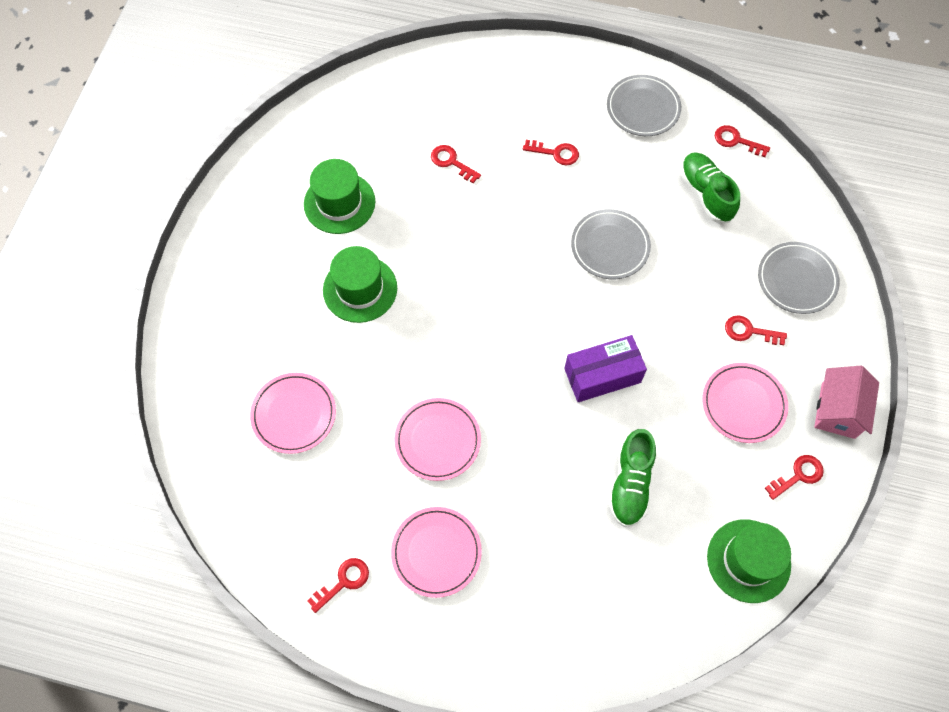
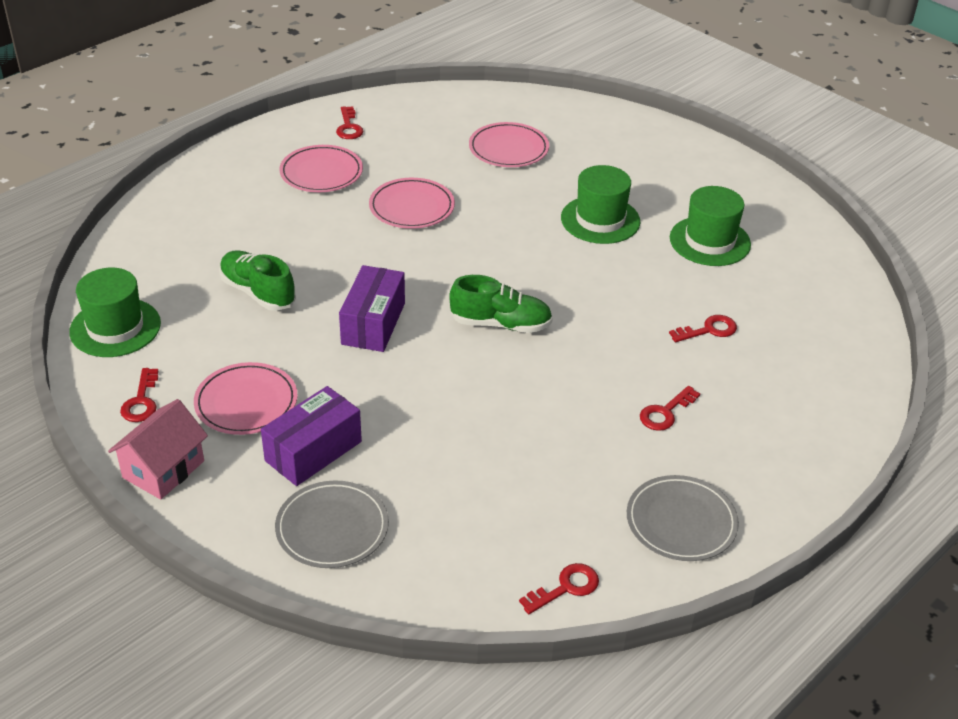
camera: 120 degrees right, 25 degrees down
(610, 246) = (509, 397): grey plate -> none
(706, 194) = (511, 512): green shoe -> green shoe (500, 324)
(749, 331) = (313, 451): red key -> purple box
(838, 411) = (163, 469): pink house -> pink house turned 75 degrees clockwise

